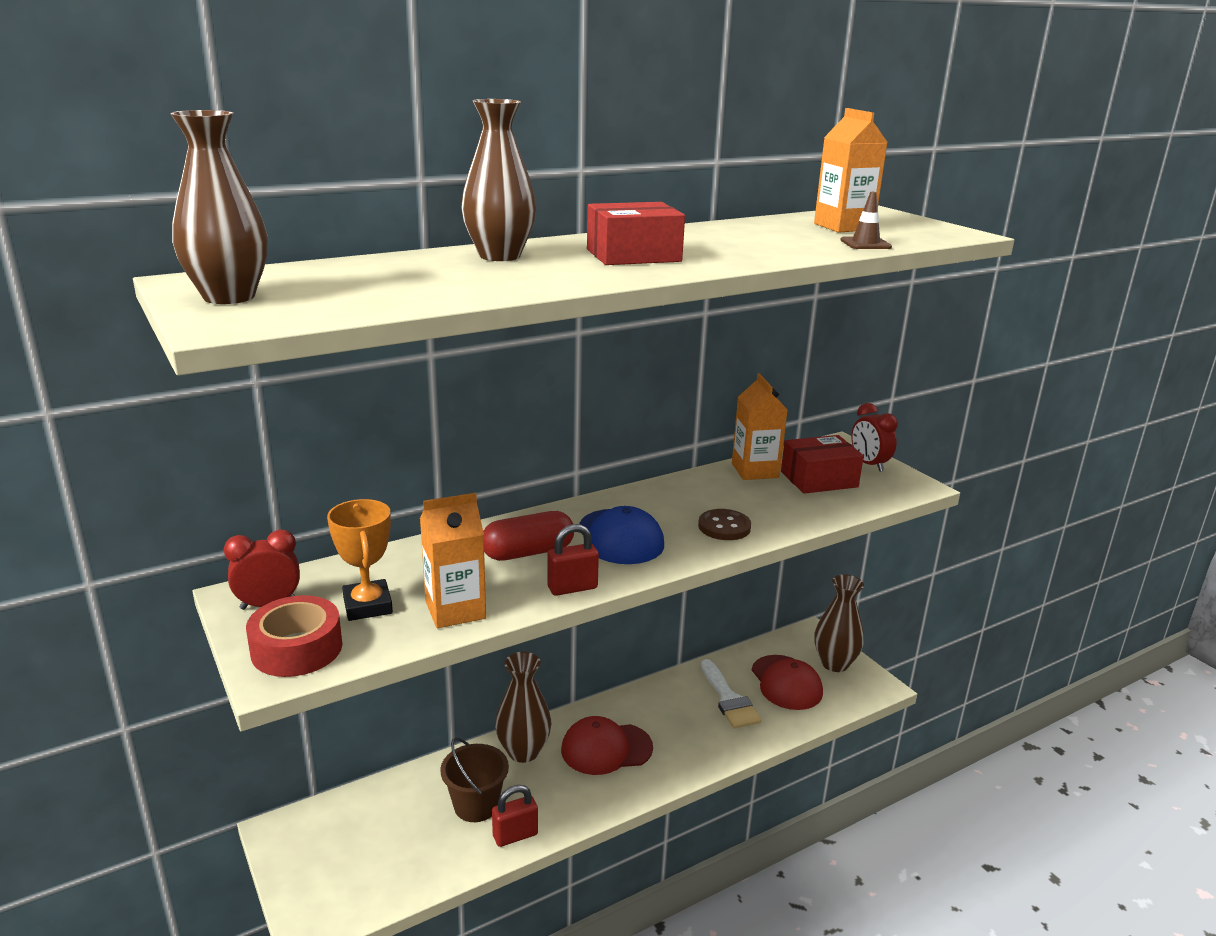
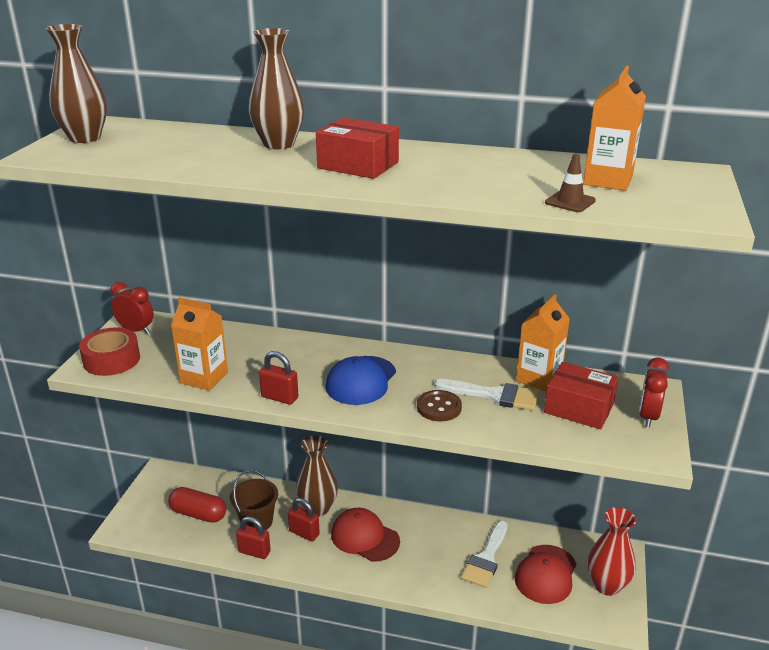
camera: 45 degrees right, 5 degrees up
(367, 605) = (172, 353): orange trophy -> none
(528, 552) = (293, 363): red capsule -> red capsule (198, 514)
(542, 783) = (304, 533): none -> red padlock
(747, 498) = (494, 395): none -> white brush
(834, 663) = (606, 585): brown vase -> red vase

